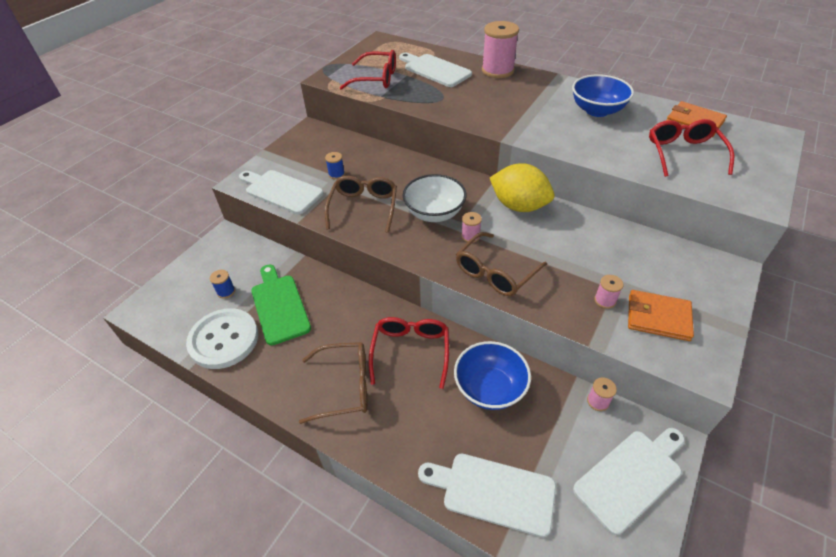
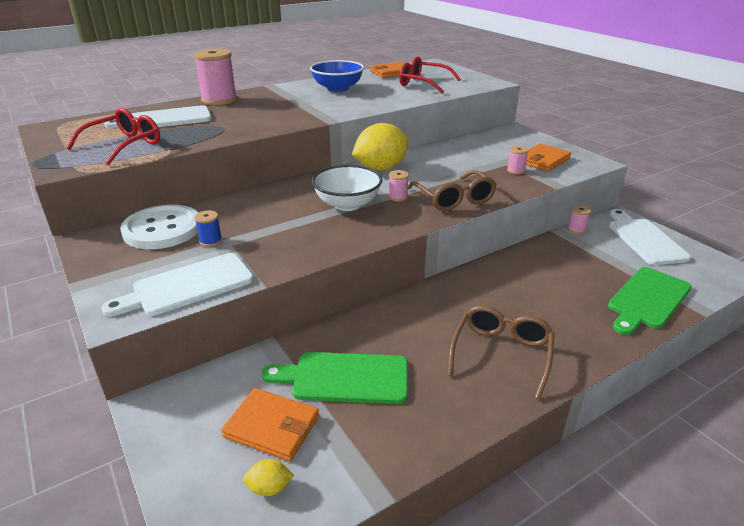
camera: 65 degrees left, 15 degrees down
(183, 311) = (269, 488): none -> yellow lemon
(224, 339) = (365, 447): white button -> white button (162, 229)
(226, 291) = (272, 427): blue spool -> orange wallet
(363, 208) = (294, 238): brown glasses -> none
(410, 352) = (480, 299): red glasses -> none
(490, 388) = (543, 270): blue bowl -> none
(493, 492) = (647, 299): white cutting board -> green cutting board

